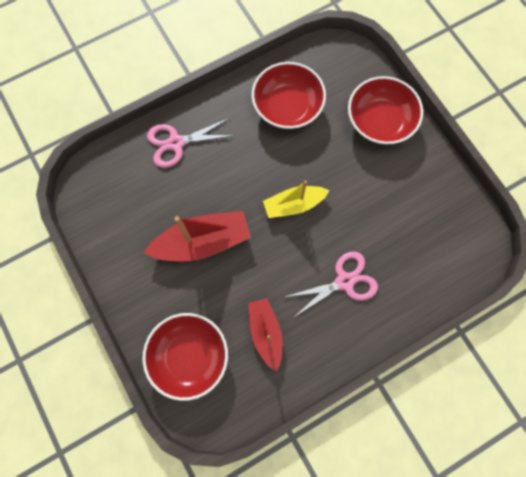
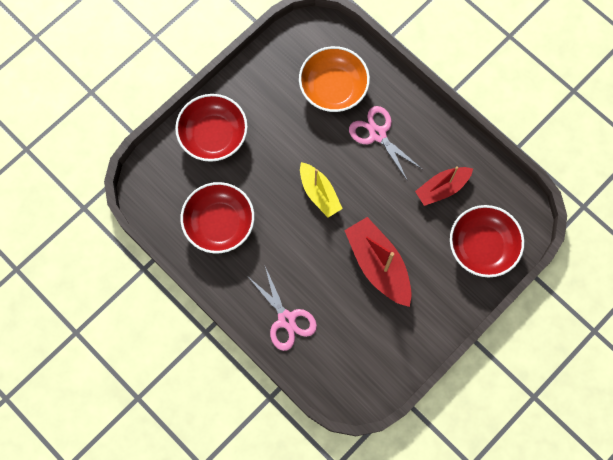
camera: 105 degrees left, 0 degrees up
(408, 249) = (333, 88): none -> orange bowl

